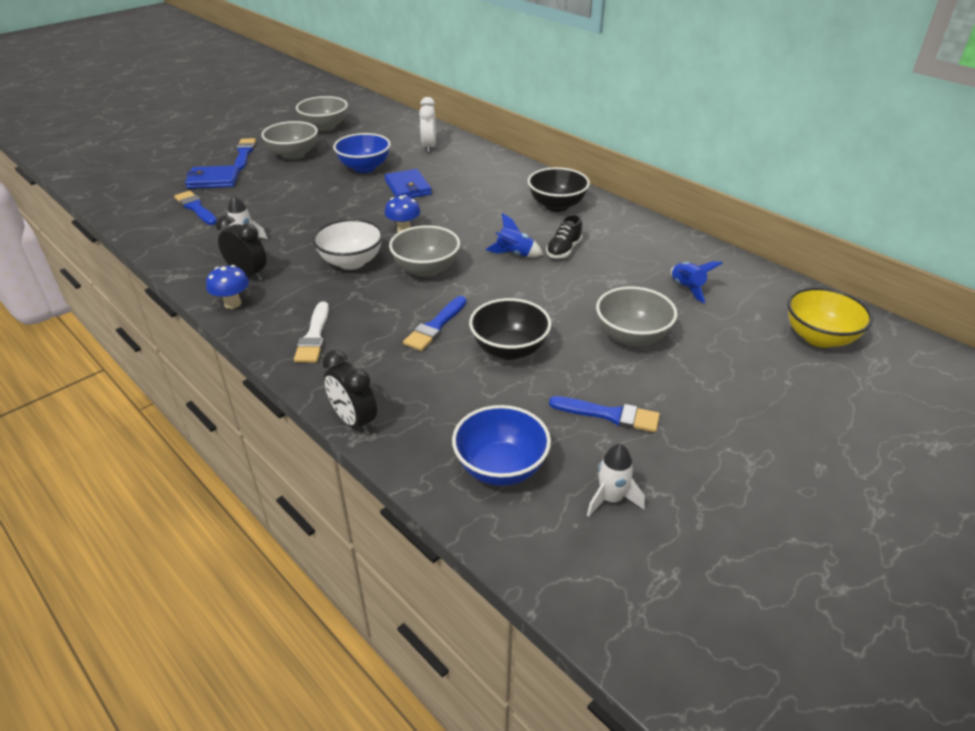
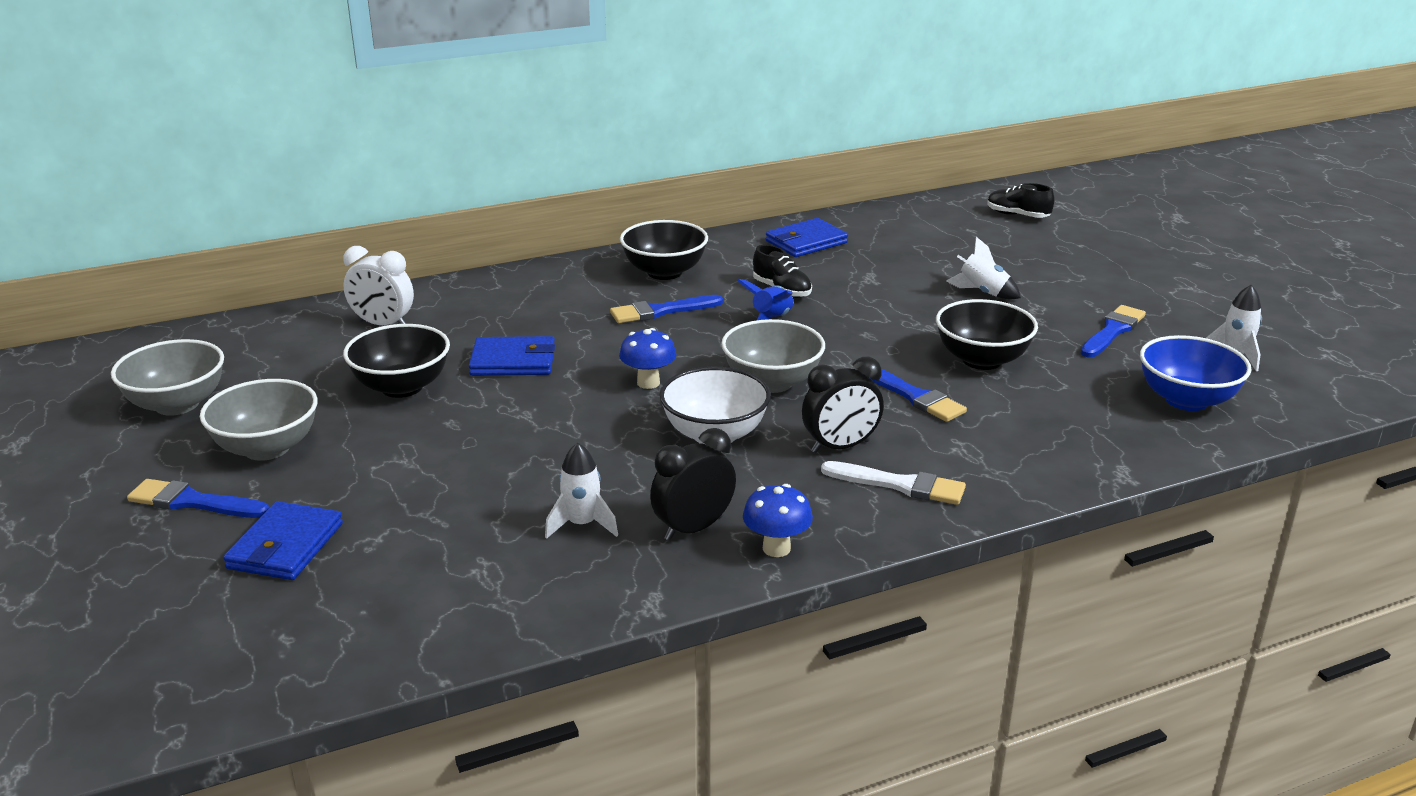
camera: 70 degrees left, 10 degrees down
(196, 208) = (394, 572): blue brush -> blue brush (661, 311)
(354, 421) = (1093, 475): black clock -> black clock (840, 447)
(364, 168) = (402, 387): blue bowl -> black bowl
(632, 337) = (983, 292): grey bowl -> white rocket
(654, 246) = (806, 242): none -> blue wallet
(687, 288) = (904, 247): blue rocket -> none
(819, 338) = (1017, 215): yellow bowl -> black shoe

